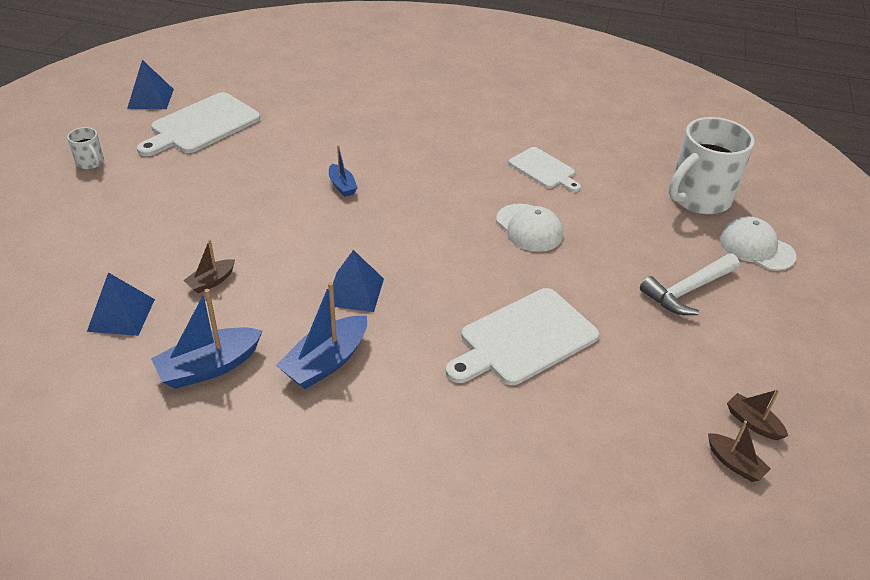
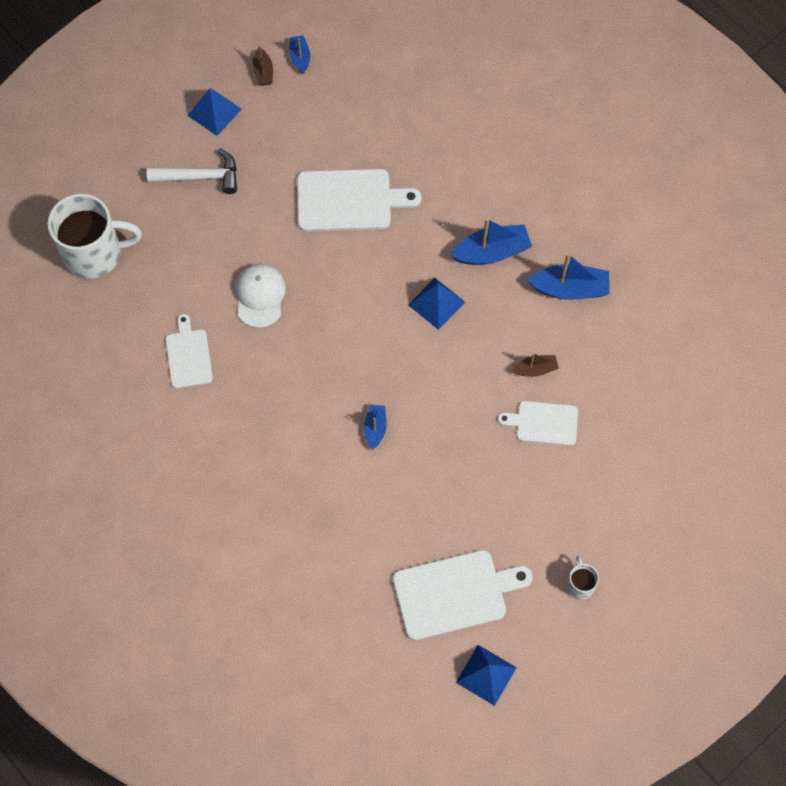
camera: 145 degrees left, 25 degrees up
(121, 315) = (612, 369): blue pyramid -> blue pyramid (214, 112)
(180, 246) = (543, 423): none -> white cutting board
(734, 463) = (300, 58): brown boat -> blue boat
(756, 247) = (107, 184): white cap -> none

